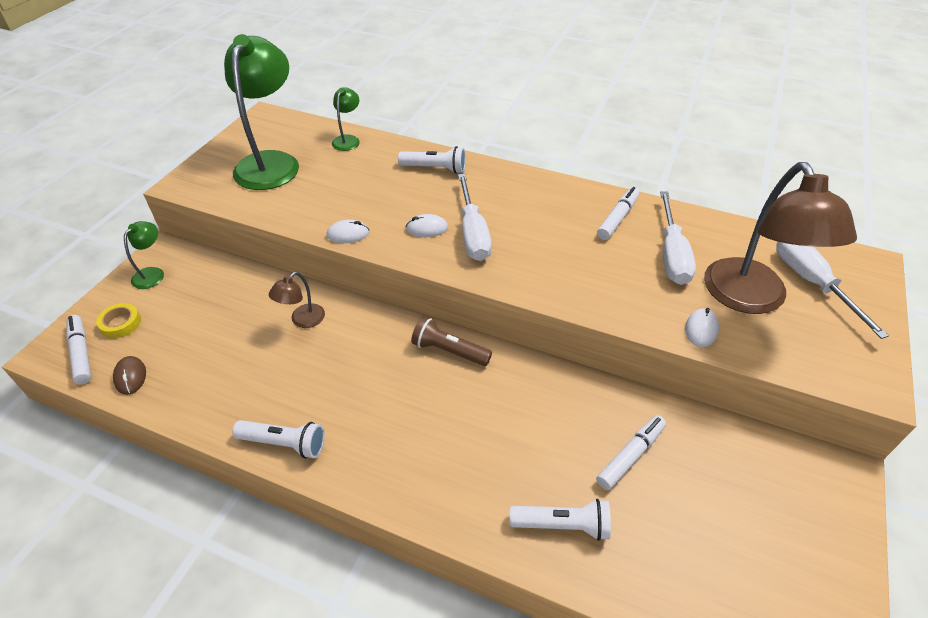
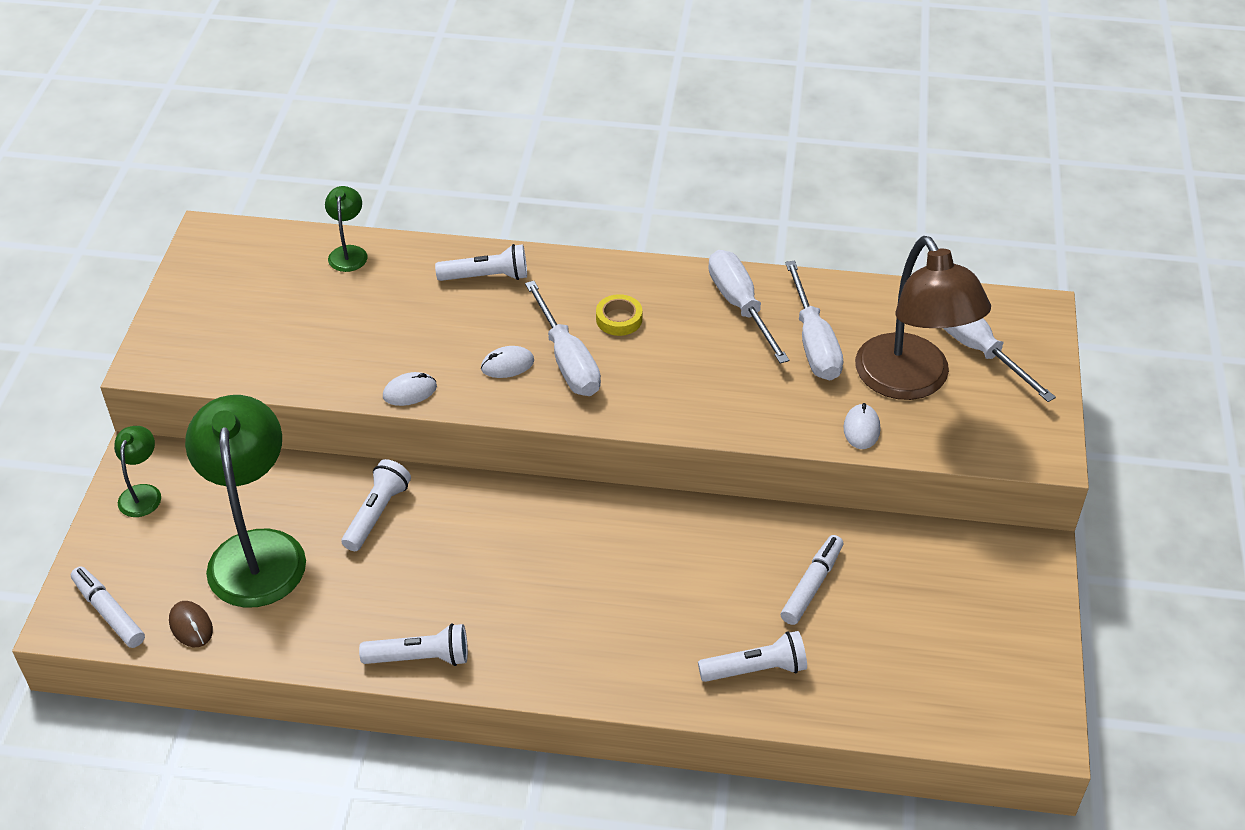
camera: 15 degrees left, 0 degrees up
(121, 323) = (139, 566): yellow tape -> yellow tape (619, 319)
(271, 162) = (257, 307): green lamp -> green lamp (256, 550)
(302, 320) = (377, 513): brown lamp -> white flashlight
(449, 351) = (574, 513): brown flashlight -> none
(617, 218) = (740, 306): white marker -> white screwdriver

